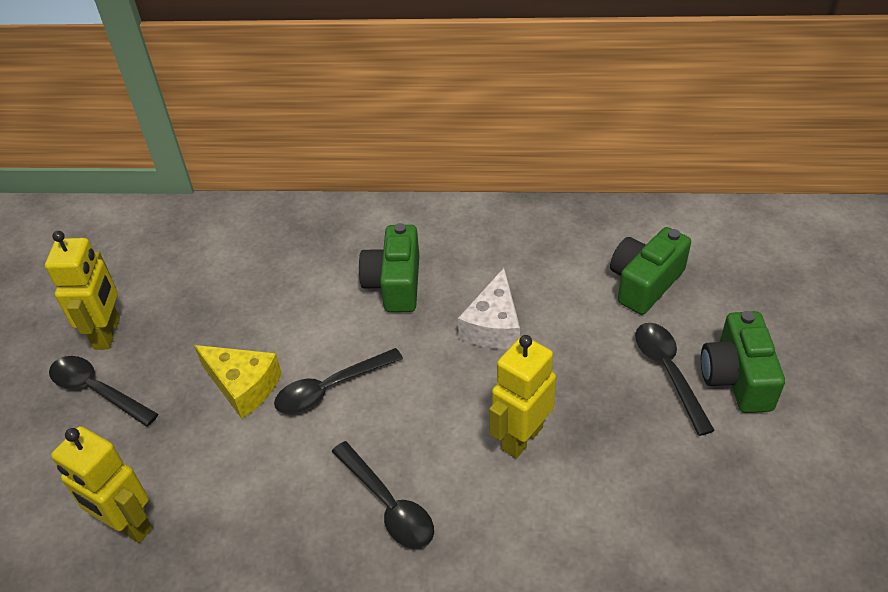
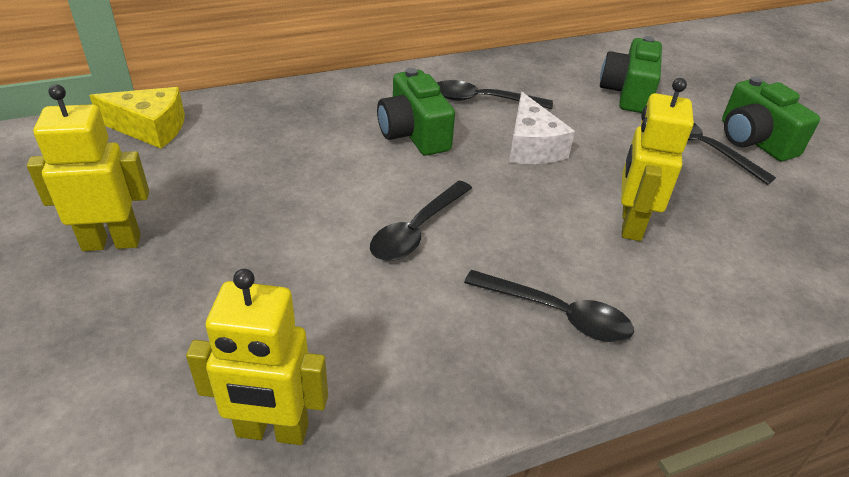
camera: 30 degrees left, 5 degrees down
(97, 391) = (134, 301): black spoon -> black spoon (483, 100)
(108, 333) = (112, 242): yellow robot -> yellow robot turned 75 degrees counterclockwise
(243, 386) = (318, 251): yellow cheese -> yellow cheese (150, 128)

